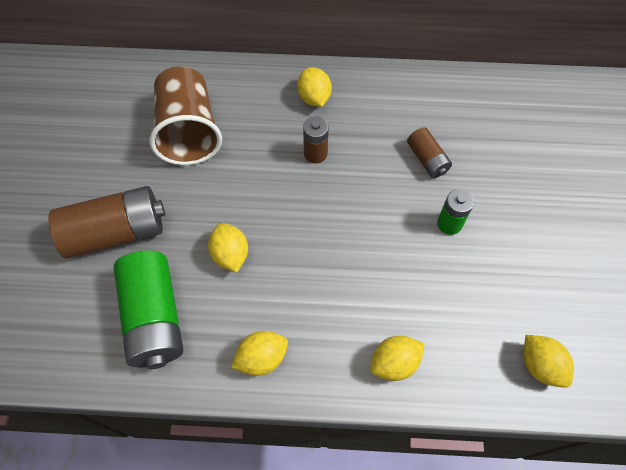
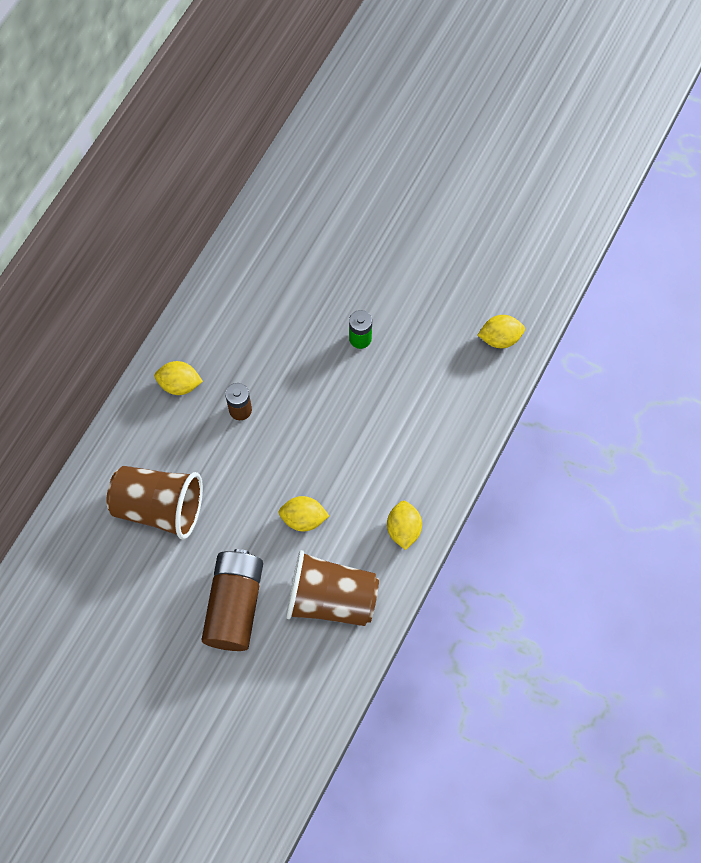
camera: 65 degrees left, 5 degrees up
(154, 317) = (331, 599): green battery -> brown cup
(394, 363) = (452, 436): yellow lemon -> none
(427, 159) = (293, 324): brown battery -> none

